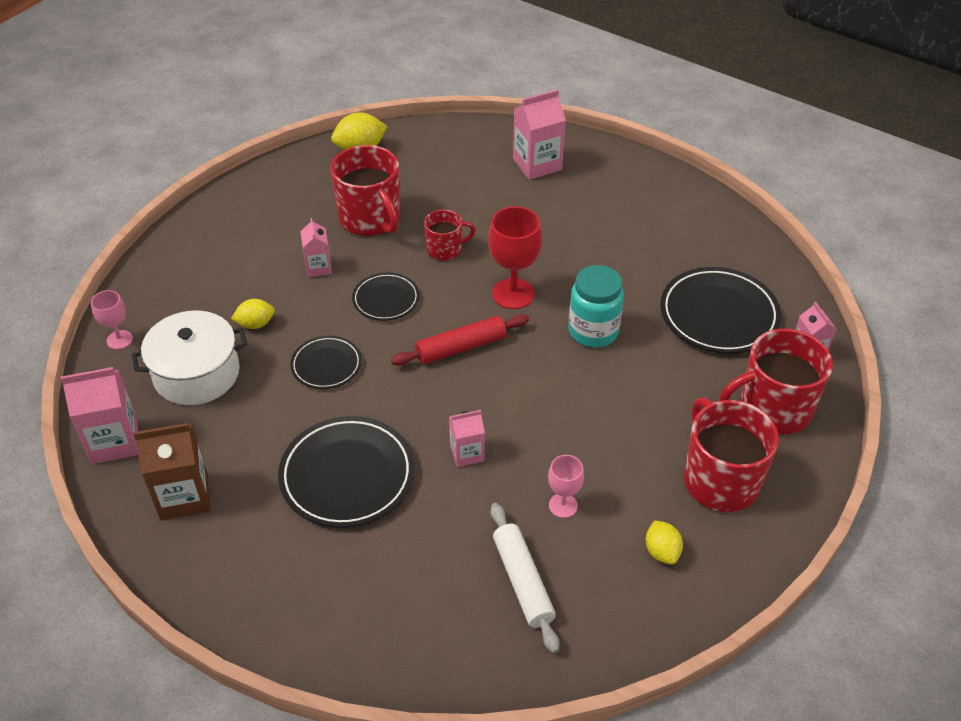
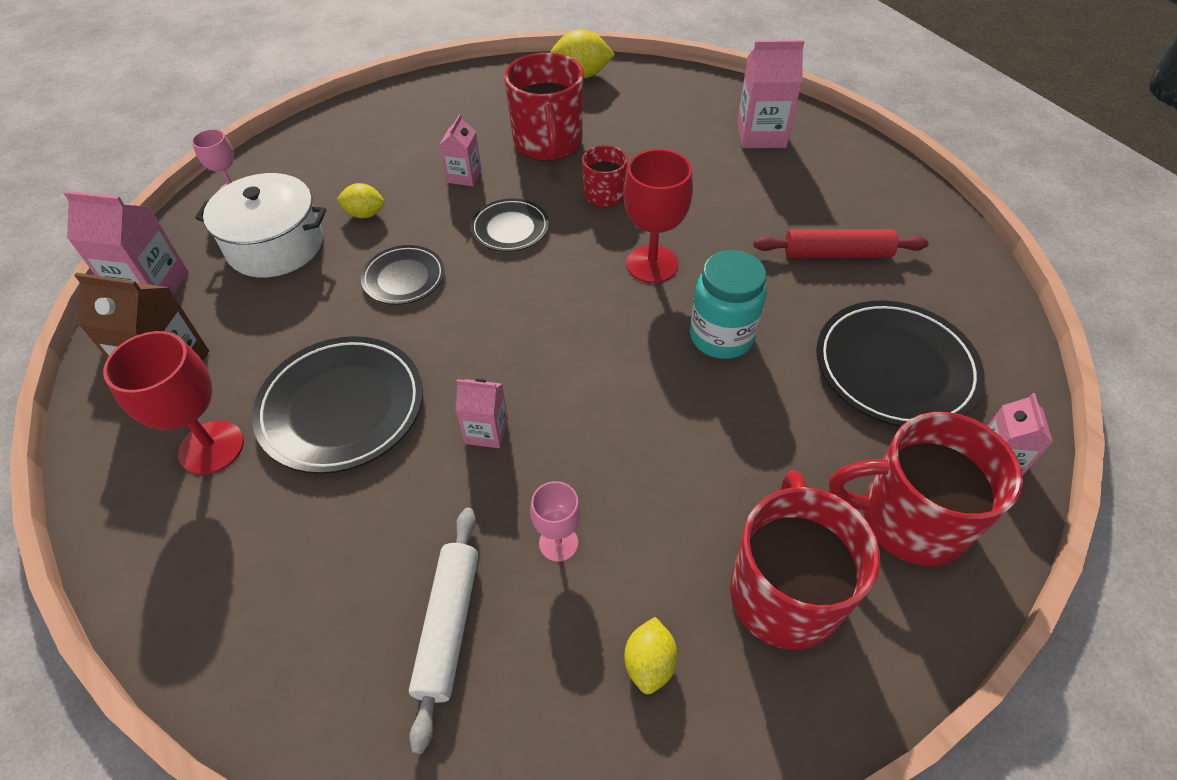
camera: 25 degrees right, 5 degrees up
(266, 538) = (211, 447): none -> red goblet
(461, 347) = (557, 305): red rolling pin -> red rolling pin (836, 253)

